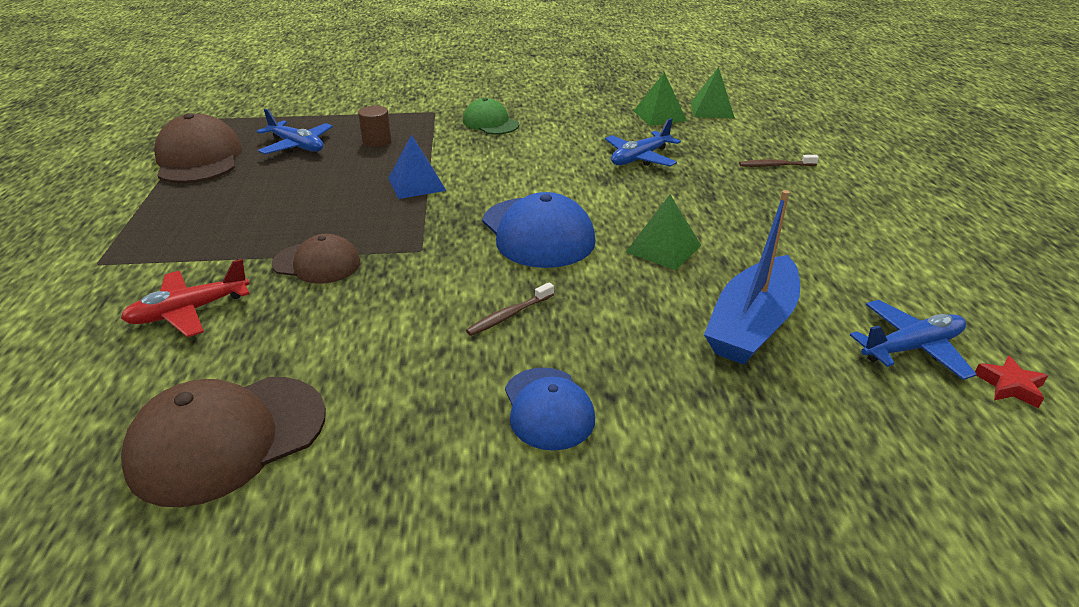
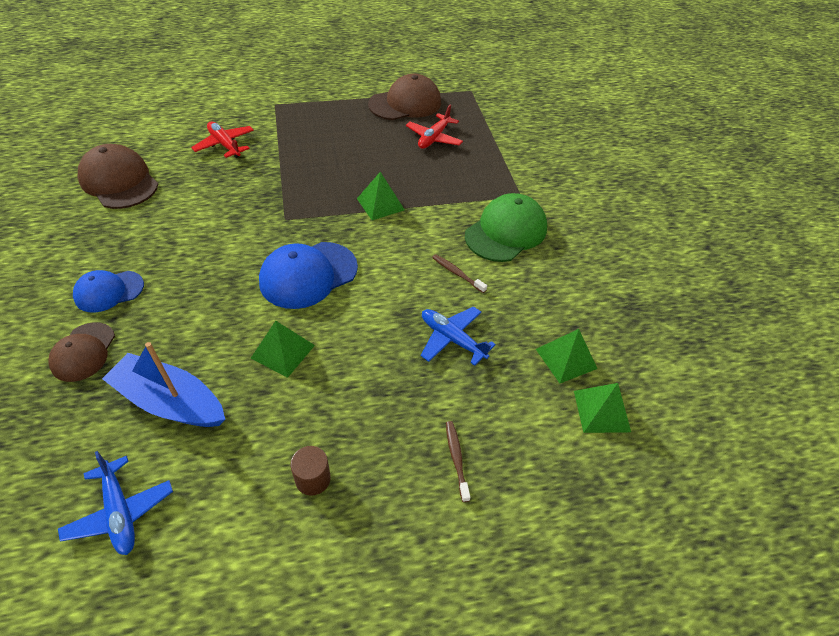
camera: 80 degrees right, 15 degrees up
(297, 146) = (434, 138): blue plane -> red plane
(317, 263) = (270, 178): brown cap -> brown cap (83, 352)
(377, 141) = (451, 173): brown cylinder -> brown cylinder (313, 479)
(416, 184) = (380, 204): blue pyramid -> green pyramid
(490, 123) = (506, 232): green cap -> green cap, size x1.61
(509, 315) = (203, 268): brown toothbrush -> brown toothbrush (457, 274)
(1010, 386) = (56, 577): red star -> none

